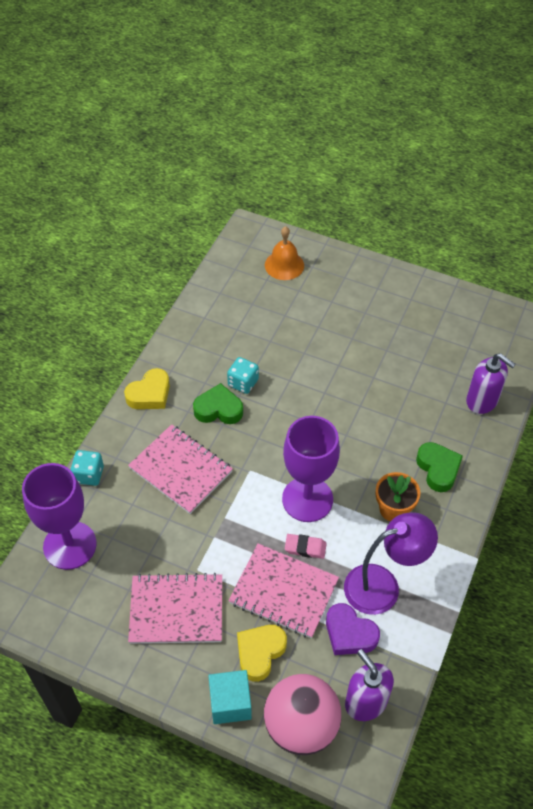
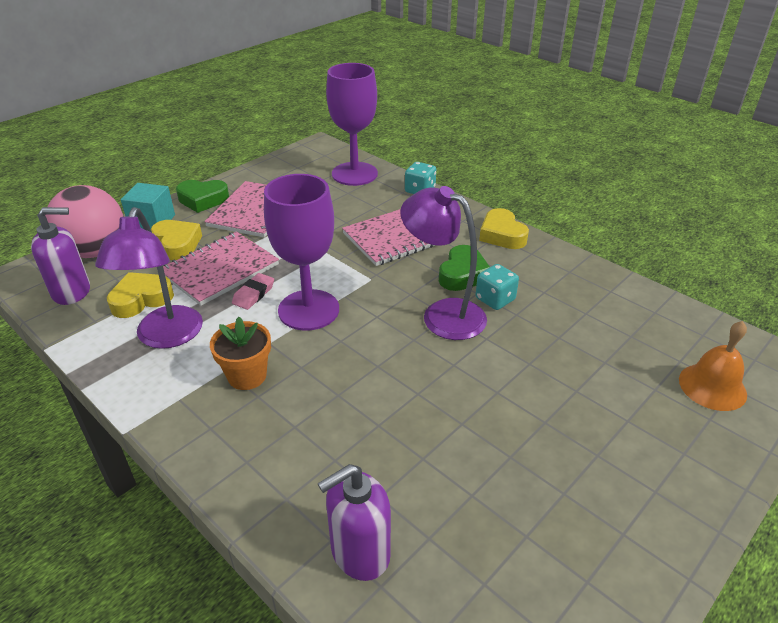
camera: 110 degrees right, 15 degrees down
(274, 411) = (442, 314): none -> purple lamp
(349, 633) = (141, 299): purple heart -> yellow heart
(438, 469) = (272, 441): green heart -> green heart (203, 200)

